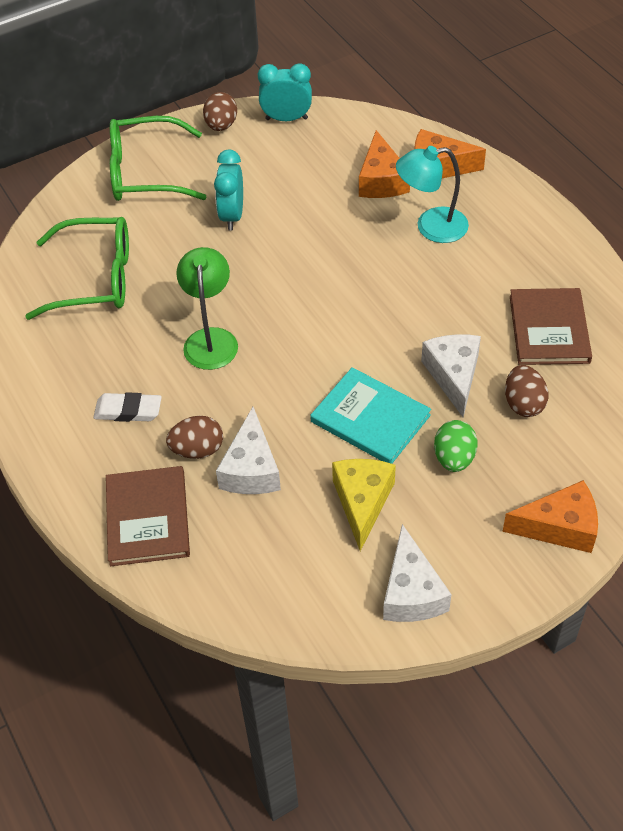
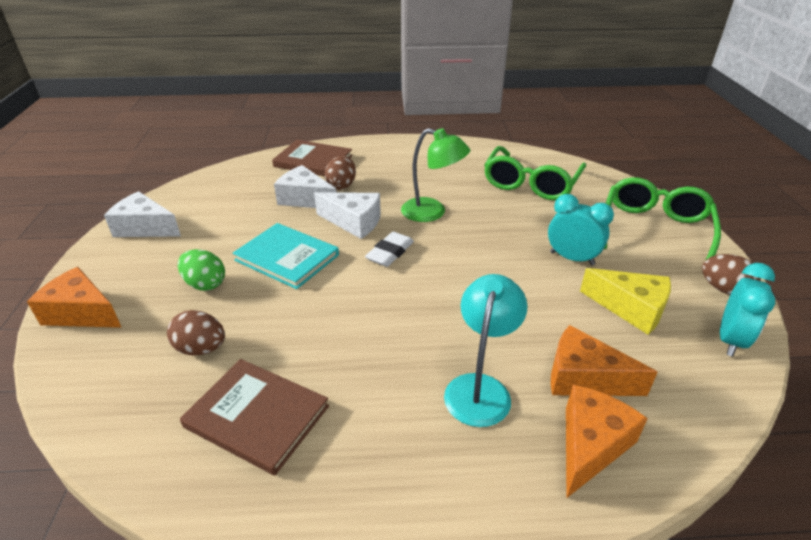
camera: 115 degrees right, 15 degrees down
(128, 410) = (398, 171): white eraser -> white eraser (390, 253)
(362, 502) = (227, 231): yellow cheese -> yellow cheese (631, 308)
(370, 418) = (287, 257): turquoise book -> turquoise book turned 60 degrees clockwise
(453, 376) = (277, 318): white cheese -> white cheese (354, 222)
(559, 527) = (82, 312): orange cheese -> orange cheese turned 90 degrees clockwise

